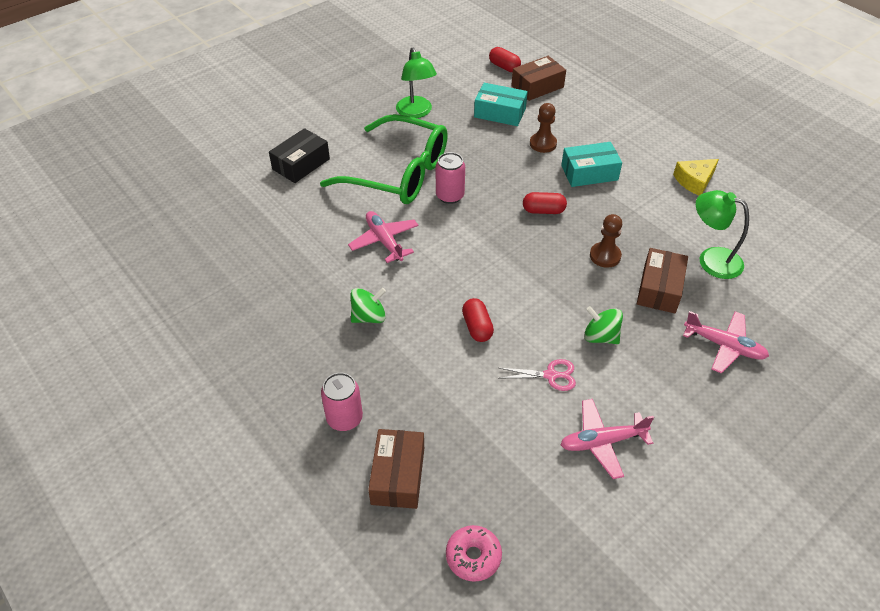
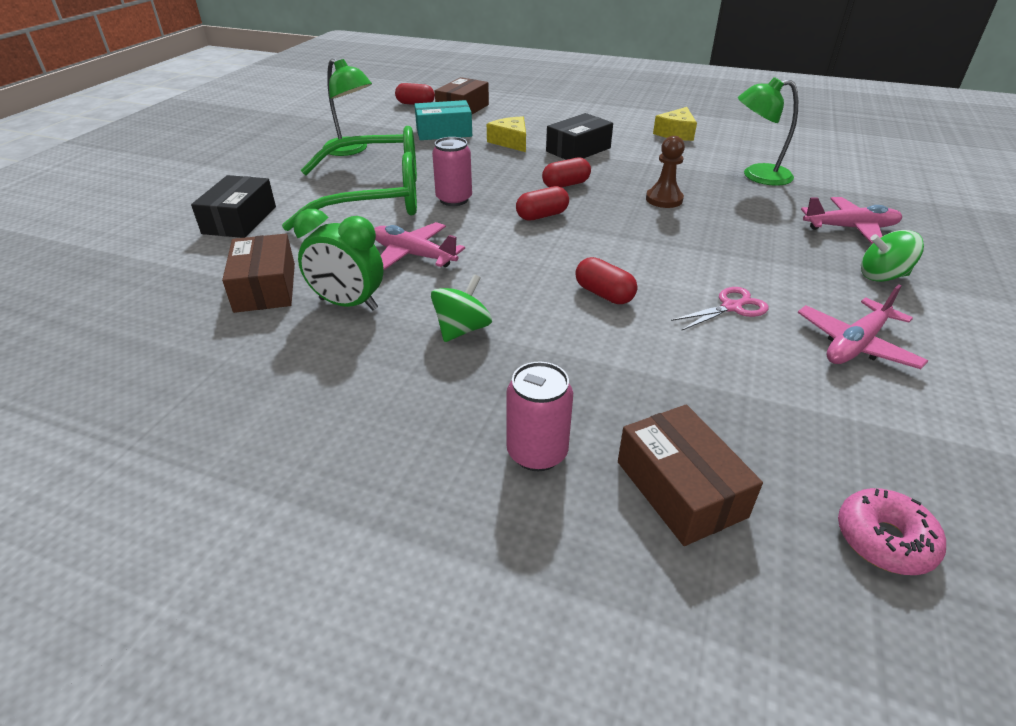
camera: 30 degrees left, 10 degrees down
(319, 268) = (348, 304): none -> green clock
(498, 237) = (542, 216): none -> red capsule
(543, 144) = (511, 142): brown pawn -> yellow cheese
(589, 173) = (578, 150): turquoise box -> black box
(600, 336) = (737, 258): green spinning top -> green spinning top (882, 276)
(659, 288) = (742, 207): brown box -> brown box (265, 287)

